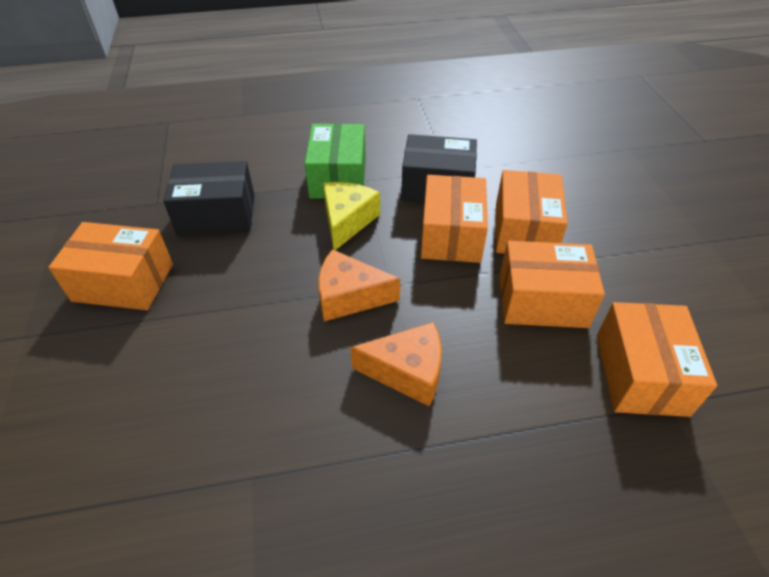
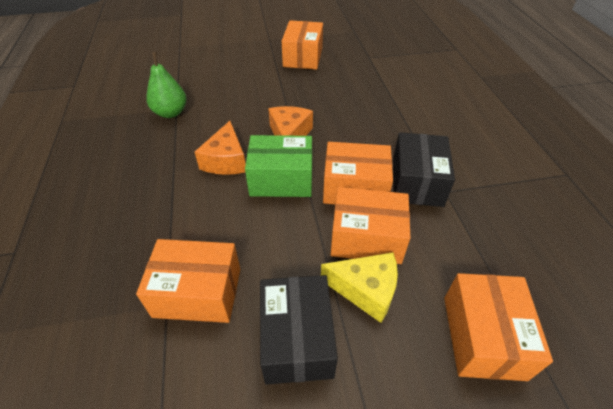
camera: 90 degrees right, 0 degrees up
(217, 215) = (361, 78): black box -> black box (296, 339)
(266, 485) = (171, 113): none -> green pear
(338, 177) = (414, 126): green box -> green box (281, 179)
(347, 221) = (364, 132): yellow cheese -> yellow cheese (366, 290)
(542, 300) = (280, 238): orange box -> orange box (483, 336)

